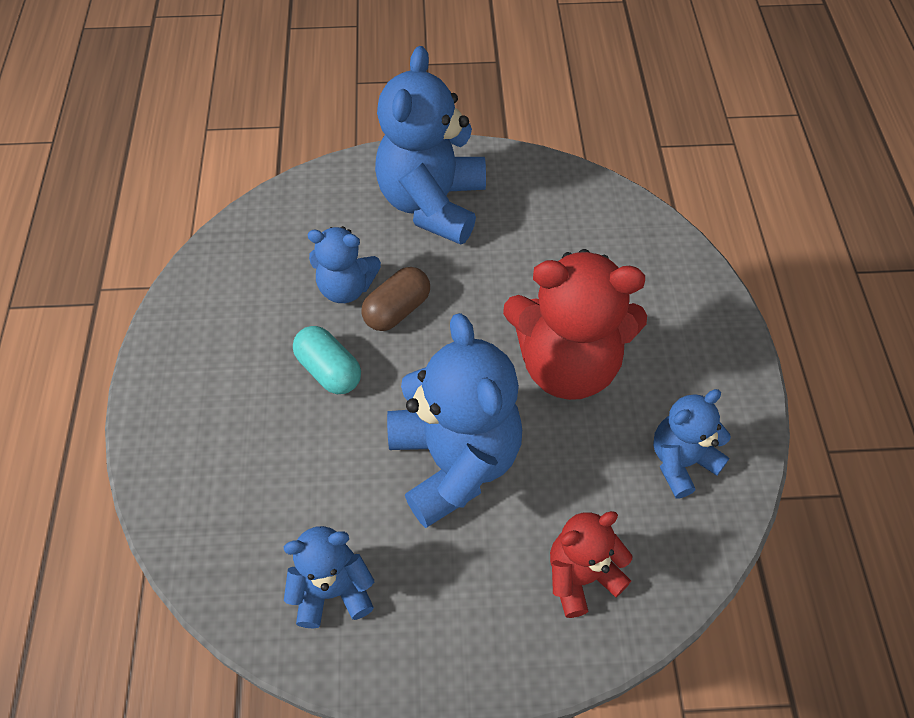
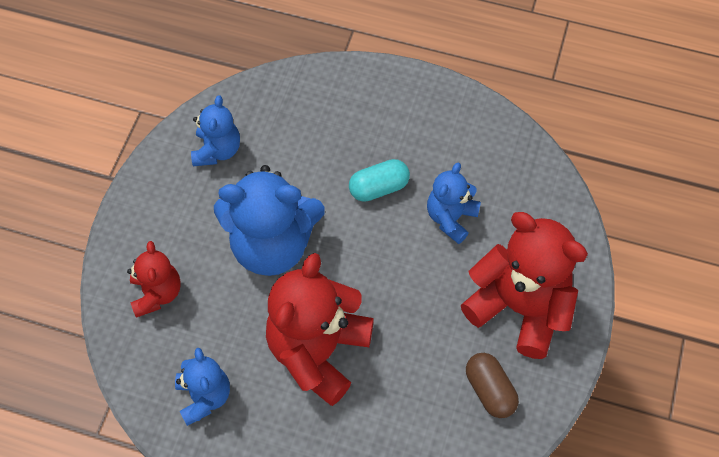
camera: 110 degrees right, 5 degrees up
(397, 310) = (416, 247): brown capsule -> brown capsule (489, 390)
(432, 204) = (519, 307): blue teddy bear -> red teddy bear

